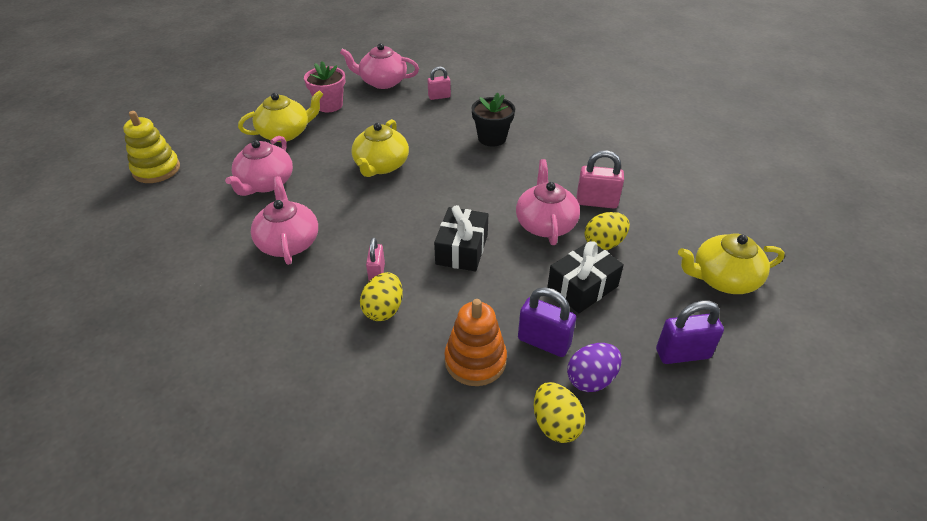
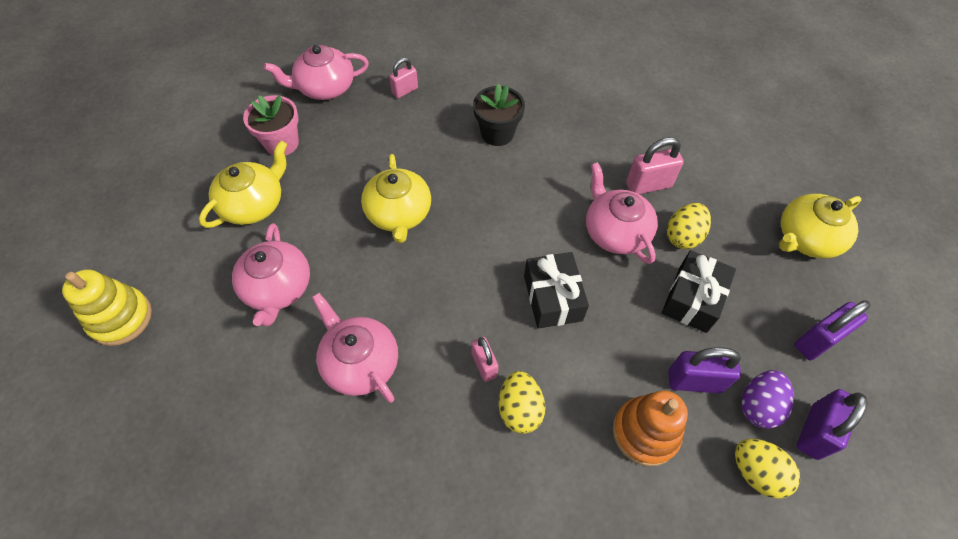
camera: 25 degrees left, 15 degrees up
(633, 417) = (814, 432): none -> purple padlock

